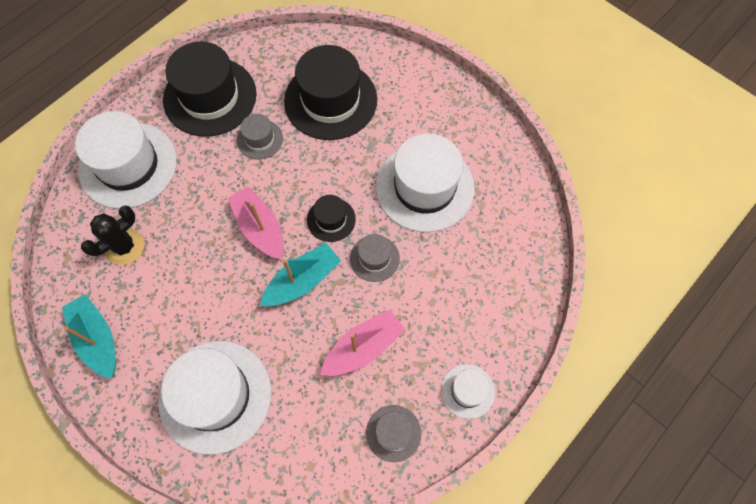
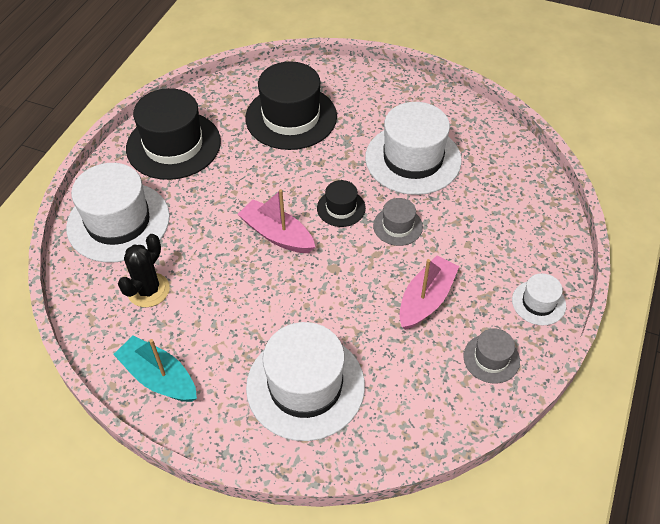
camera: 20 degrees left, 15 degrees down
(260, 139) = (240, 165): grey hat -> none
(302, 281) = (340, 264): turquoise boat -> none

